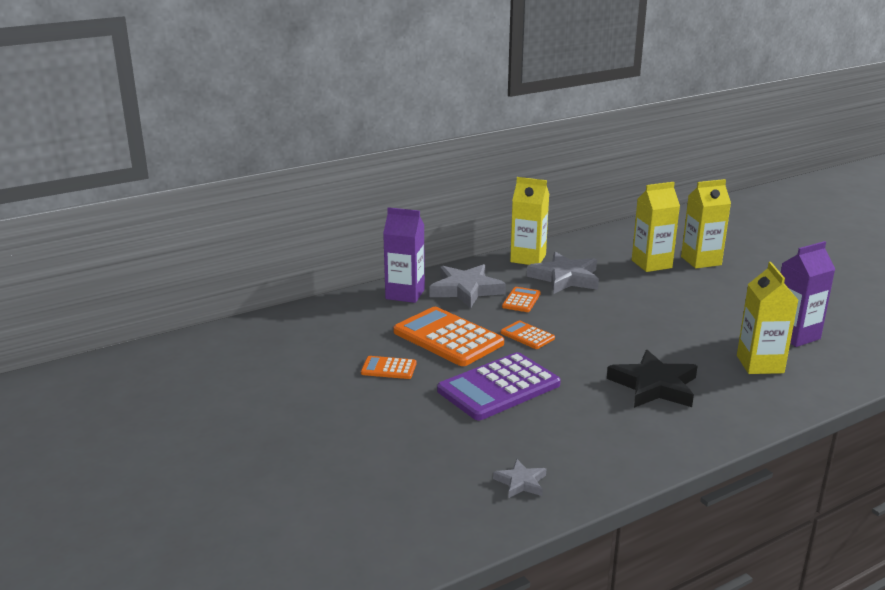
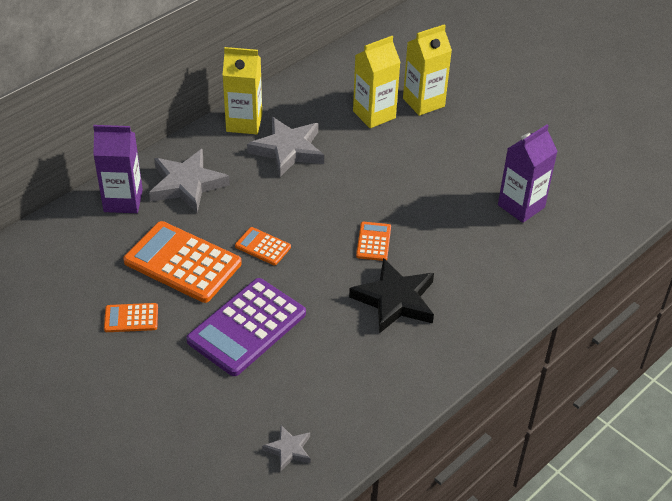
camera: 15 degrees left, 20 degrees up
(521, 300) = (248, 192): orange calculator -> orange calculator (373, 242)
(760, 364) = (490, 253): yellow carton -> none

